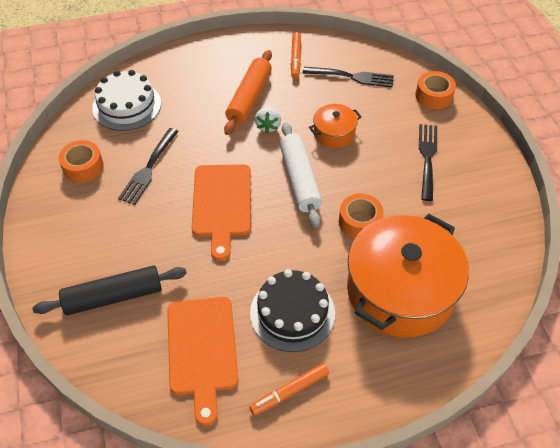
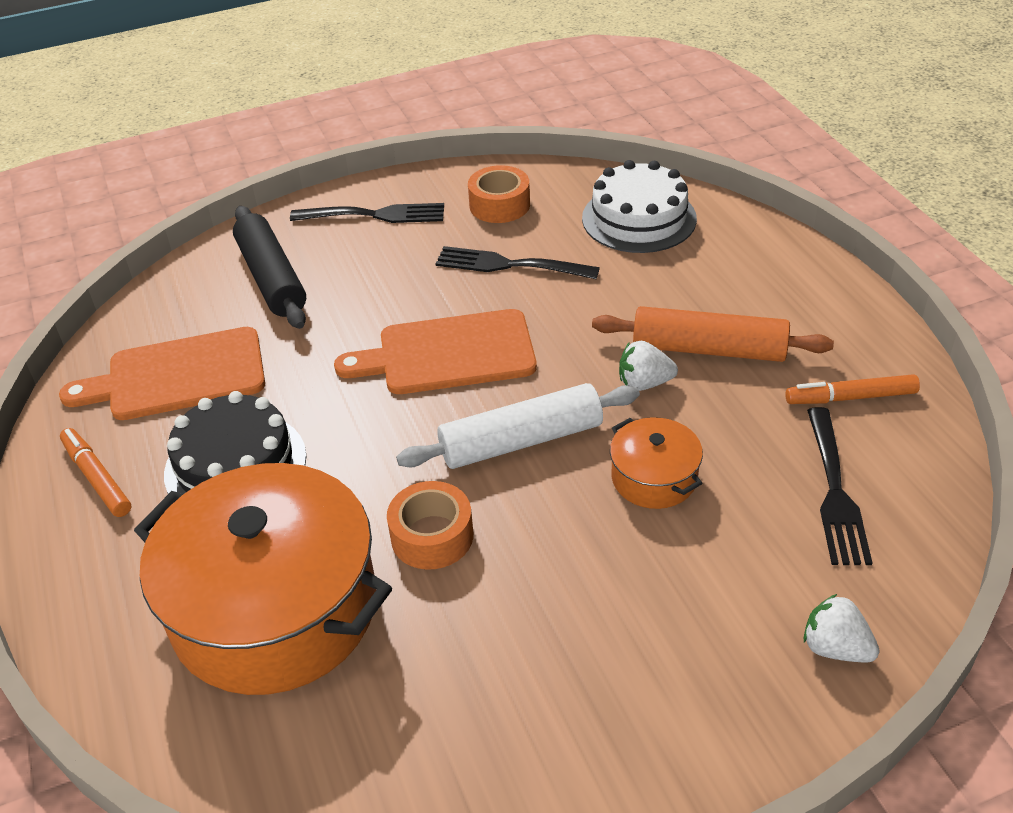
camera: 85 degrees right, 10 degrees down
(427, 158) = (625, 641): black fork -> black fork (375, 215)
(433, 96) = (835, 648): orange tape -> white strawberry

